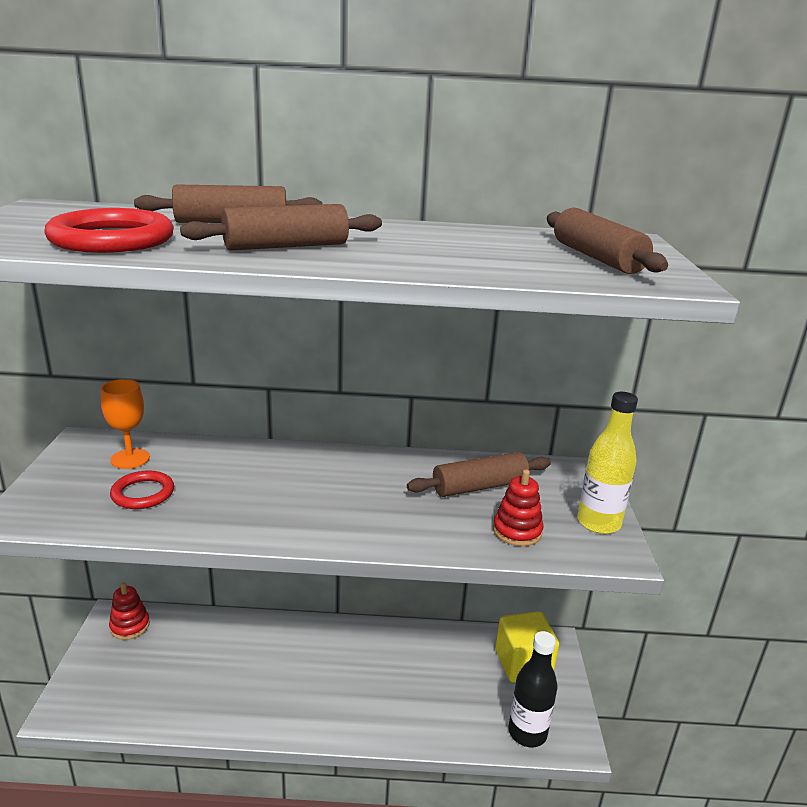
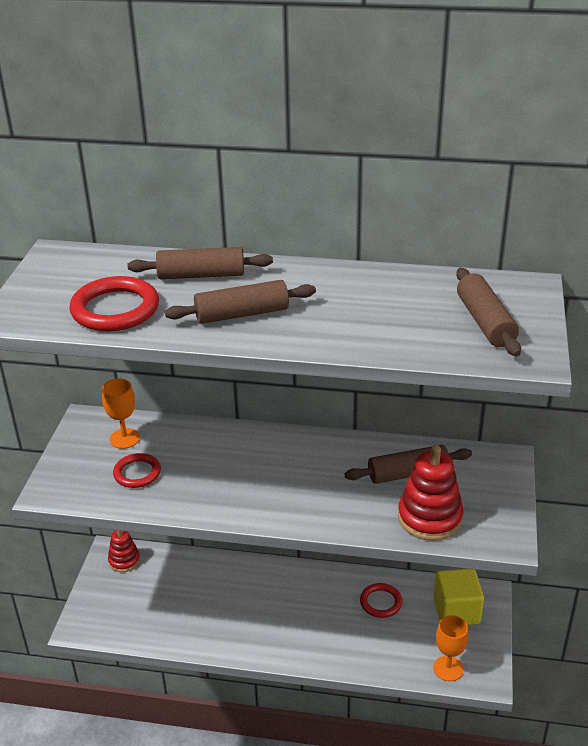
camera: 10 degrees right, 10 degrees up
(436, 658) = (380, 602): none -> red ring
(517, 531) = (430, 518): red stacking toy -> red stacking toy, size x1.62
(527, 732) = (448, 668): black bottle -> orange goblet
(598, 523) = (500, 512): yellow bottle -> none

